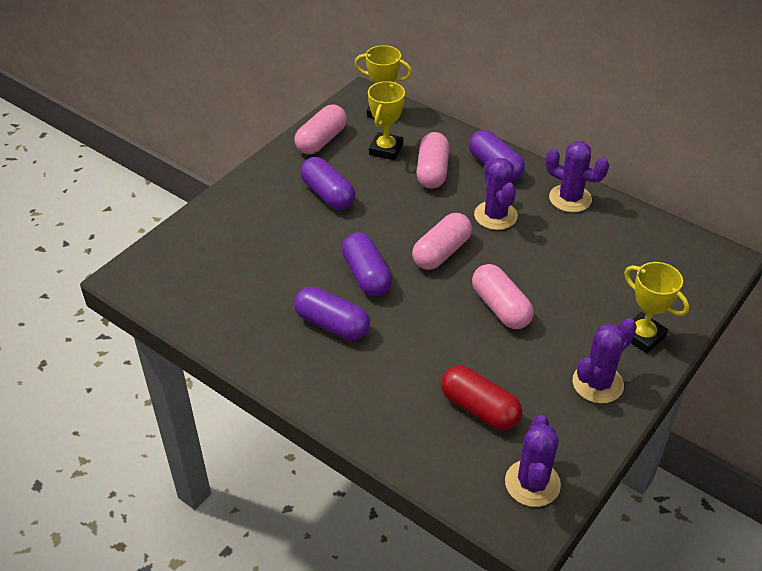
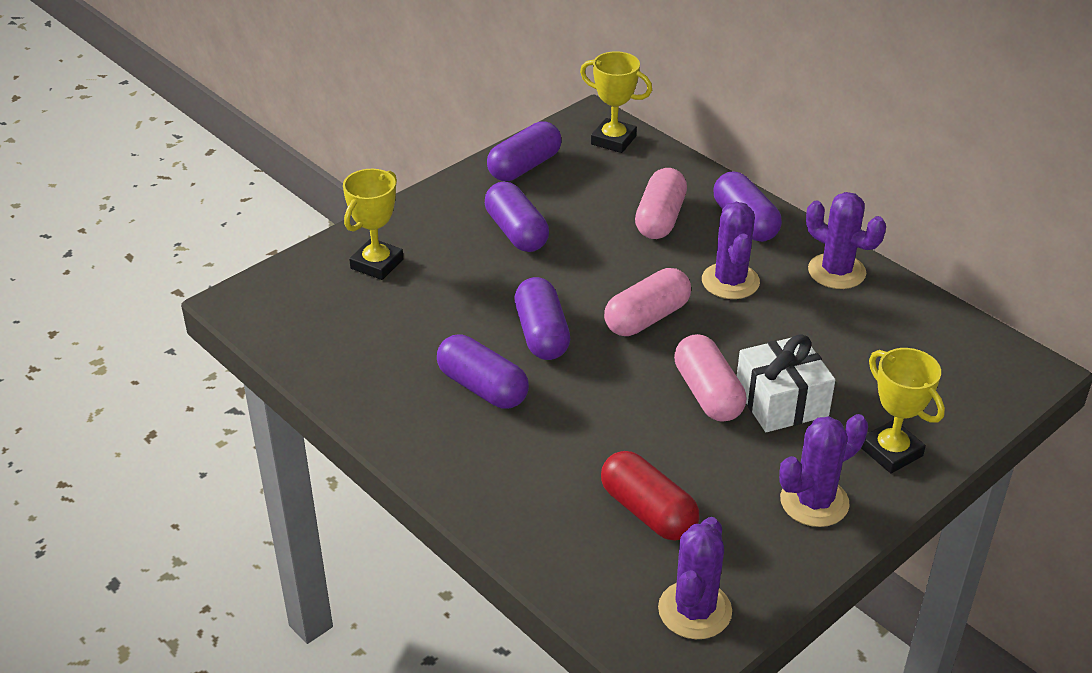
camera: 10 degrees right, 5 degrees down
(321, 140) = (524, 166): pink capsule -> purple capsule
(386, 149) = (605, 186): yellow trophy -> yellow trophy (377, 264)
(555, 307) = (781, 401): none -> white gift

